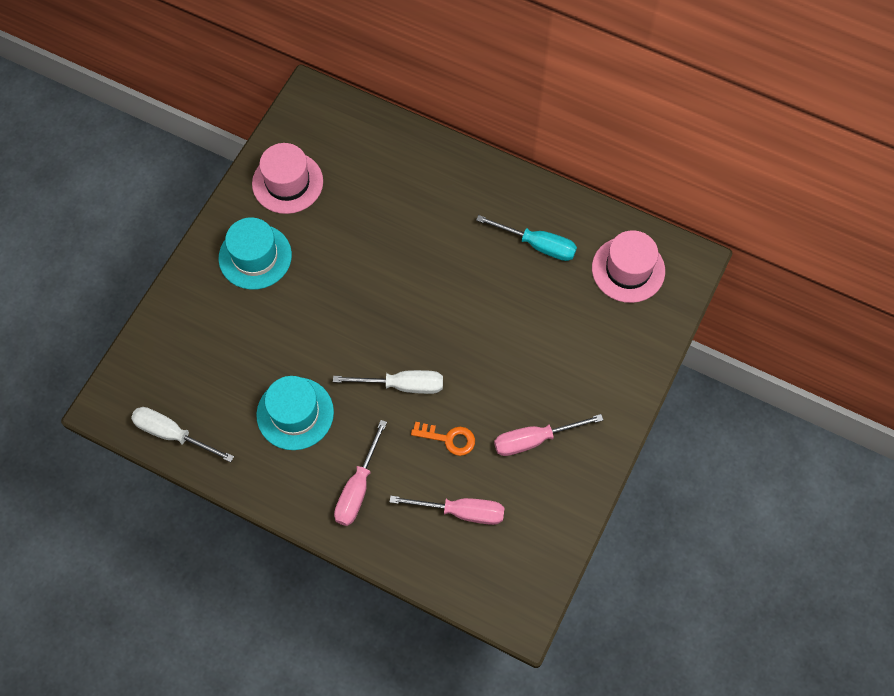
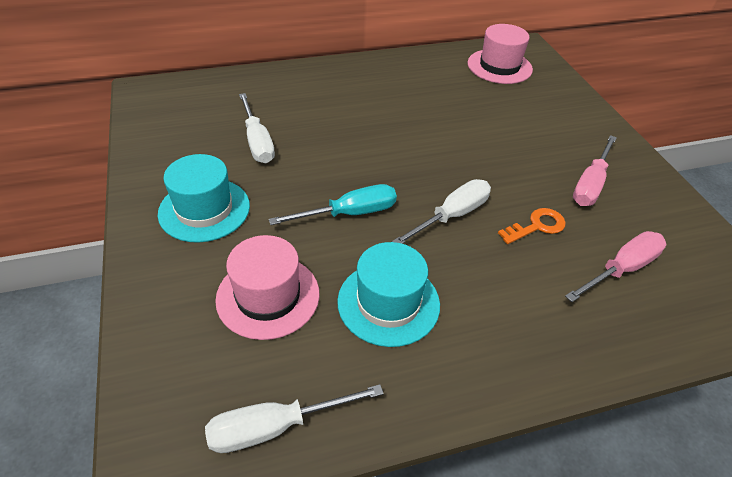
camera: 45 degrees left, 20 degrees down
(287, 182) = (181, 146): pink hat -> pink hat (268, 296)
(341, 216) = (257, 142): none -> white screwdriver
(358, 488) = (523, 319): pink screwdriver -> none
(537, 245) = (427, 83): turquoise screwdriver -> turquoise screwdriver (349, 213)

